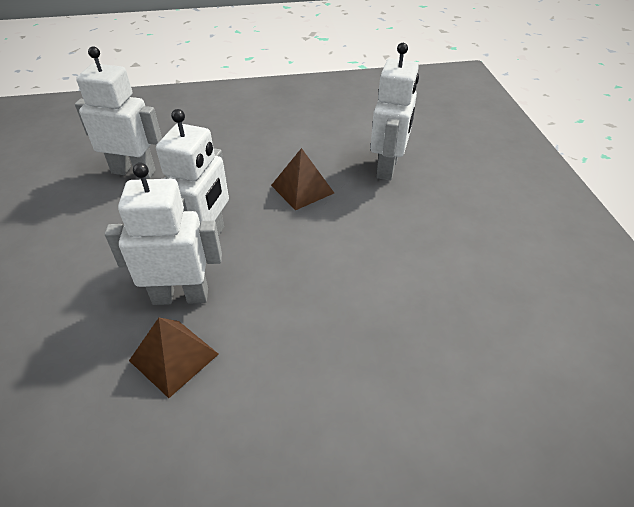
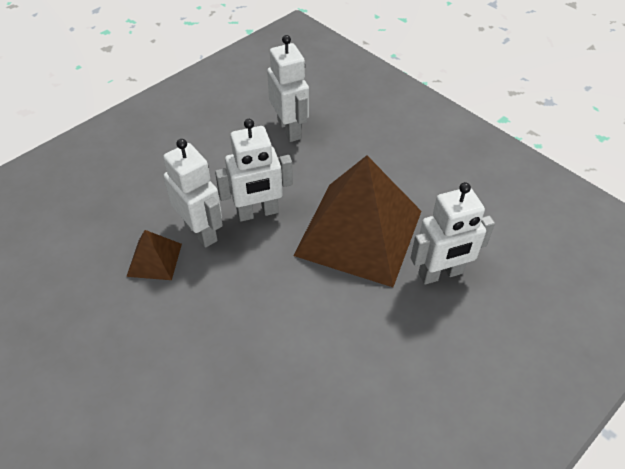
camera: 55 degrees right, 5 degrees up
(302, 189) = (359, 232): brown pyramid -> brown pyramid, size x2.32

